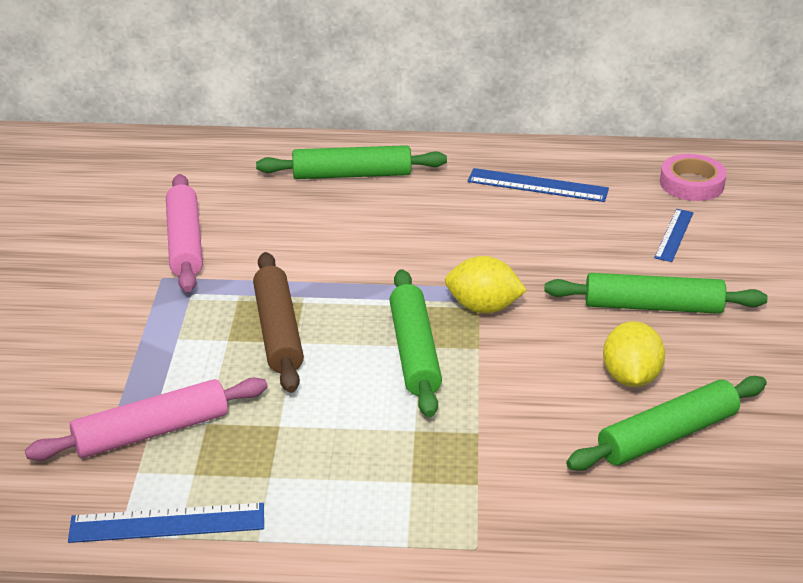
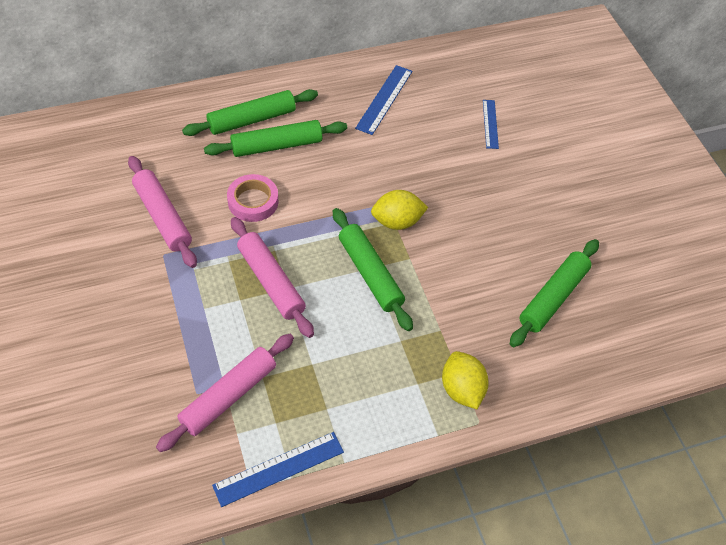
camera: 25 degrees left, 20 degrees up
(278, 331) = (271, 282): brown rolling pin -> pink rolling pin
(537, 185) = (384, 99): blue ruler -> blue ruler turned 60 degrees counterclockwise
(630, 377) = (513, 256): yellow lemon -> yellow lemon (462, 389)
(653, 306) = (502, 191): green rolling pin -> green rolling pin (277, 146)
(692, 183) = (483, 73): pink tape -> pink tape (253, 201)

